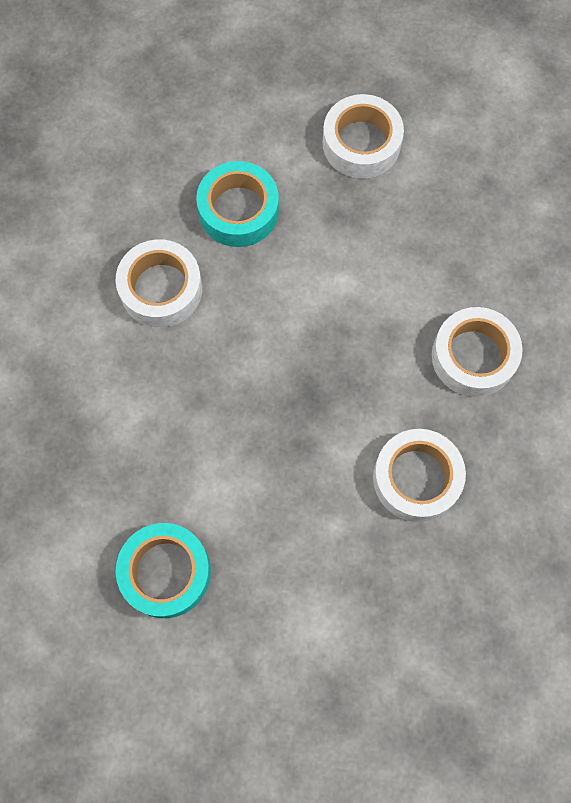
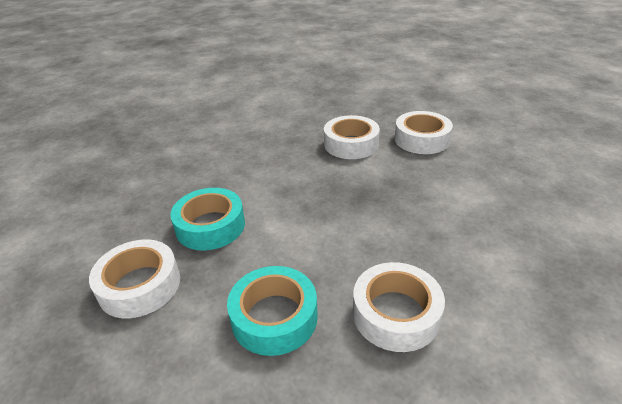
camera: 130 degrees left, 35 degrees down
(165, 572) = (527, 185): turquoise tape -> turquoise tape (210, 226)
(473, 356) = (263, 159): white tape -> white tape (421, 139)

